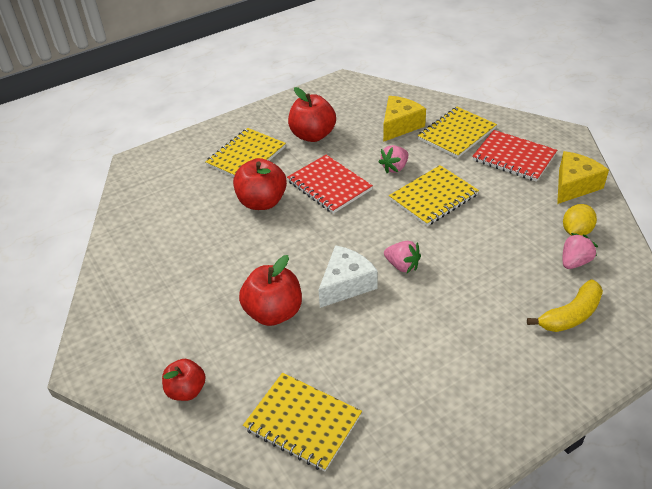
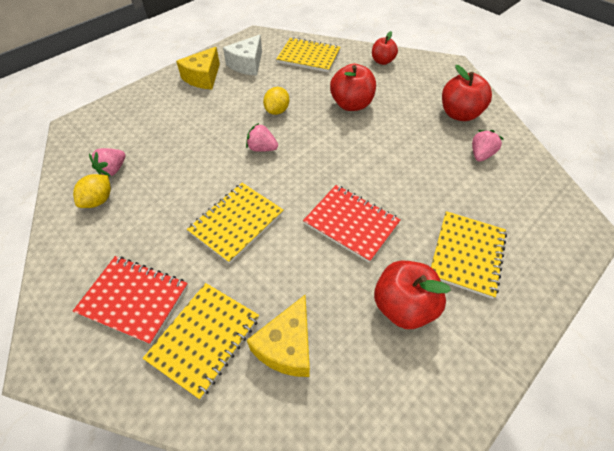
camera: 165 degrees right, 10 degrees up
(262, 202) = (411, 194): red apple -> red apple (459, 114)
(346, 284) = (304, 129): white cheese -> white cheese (247, 64)
(376, 316) = (277, 111): none -> yellow lemon
(394, 168) = (283, 260): pink strawberry -> pink strawberry (480, 154)
(570, 315) = (134, 128): yellow banana -> none
(574, 186) = (75, 260): yellow cheese -> yellow cheese (203, 77)

